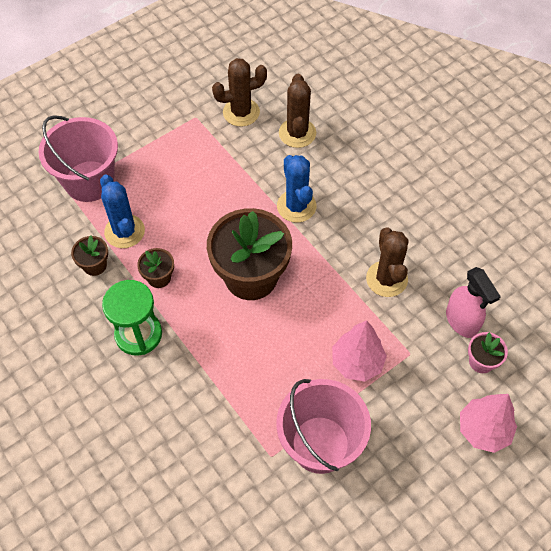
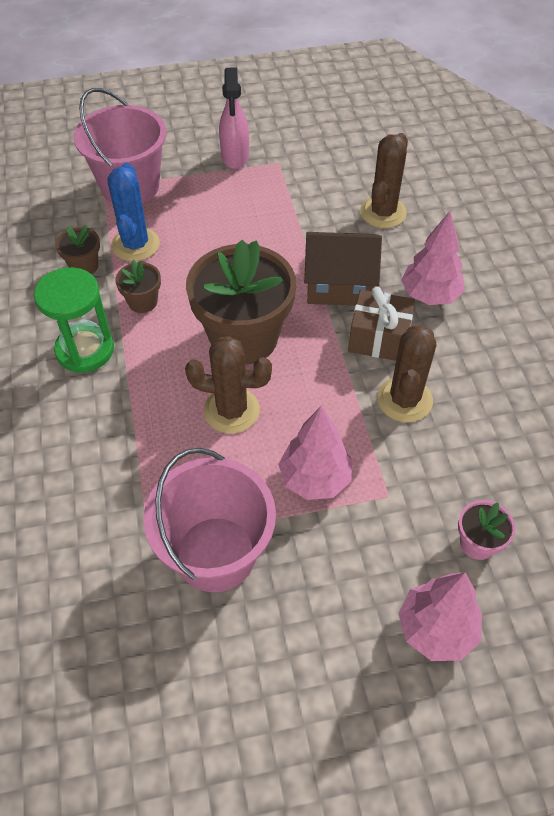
camera: 25 degrees right, 5 degrees down
(241, 112) = (331, 173): brown cactus -> brown cactus (231, 410)
(296, 206) = (339, 284): blue cactus -> brown house
(346, 238) = (379, 338): none -> brown gift
(364, 190) = (430, 295): none -> pink tree
(462, 321) = (476, 485): pink spray bottle -> pink spray bottle (235, 157)

